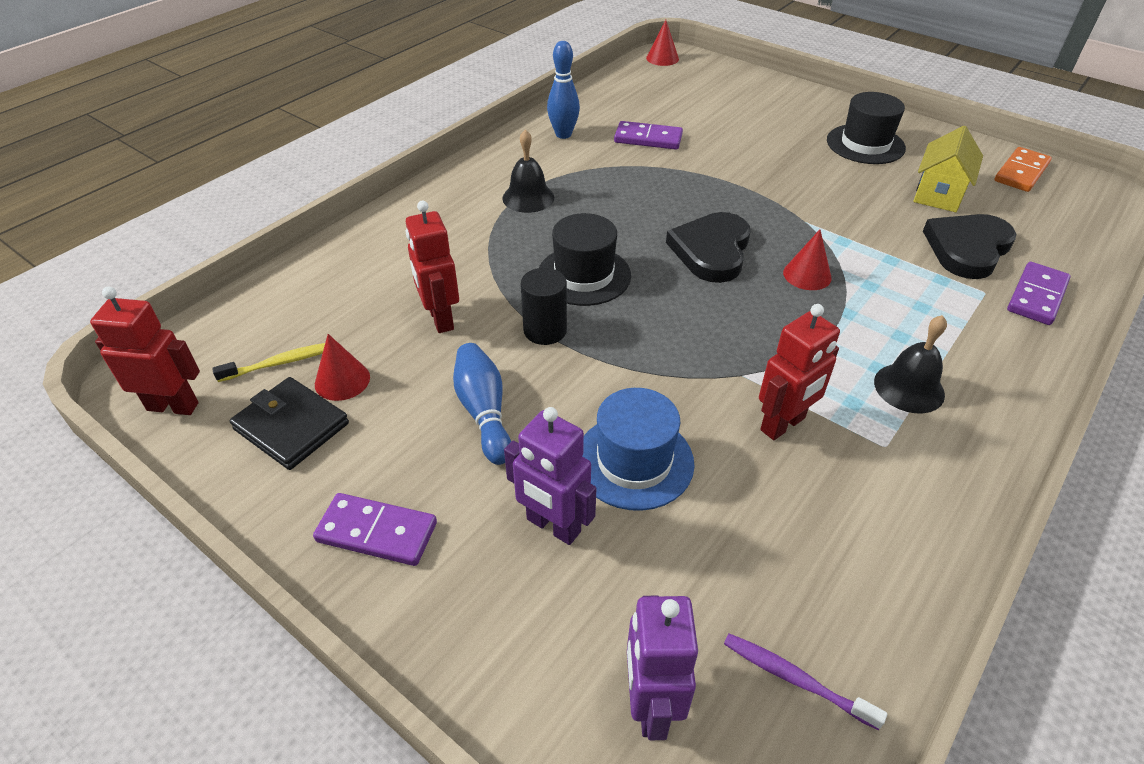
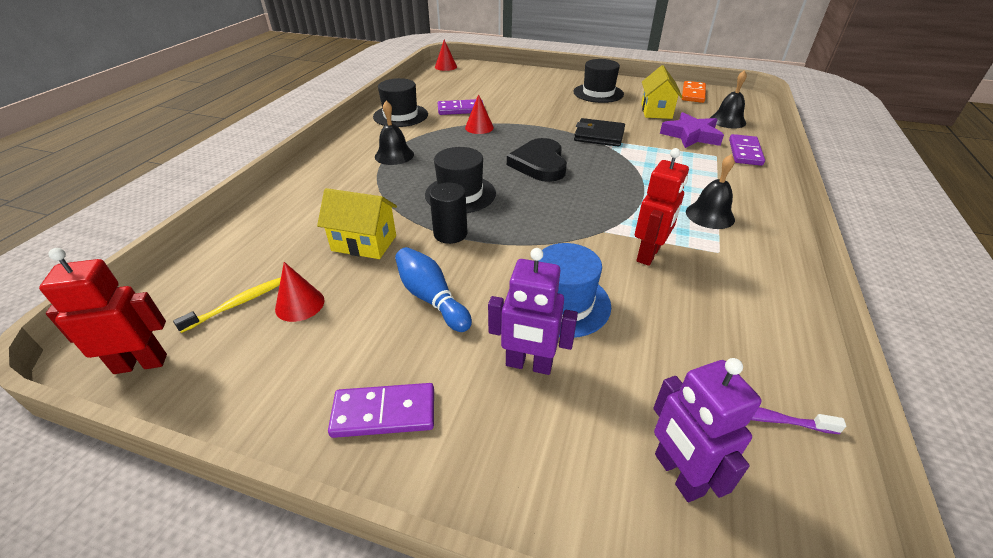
camera: 20 degrees left, 5 degrees down
(291, 426) = (267, 350): black wallet -> black wallet (599, 135)
(440, 319) = (364, 243): red robot -> yellow house
(563, 134) = (400, 115): blue bowling pin -> black hat
(807, 275) = (608, 166): red cone -> red cone (479, 127)
(967, 249) = (691, 135): black heart -> purple star
(1046, 234) = (727, 121): none -> black bell

